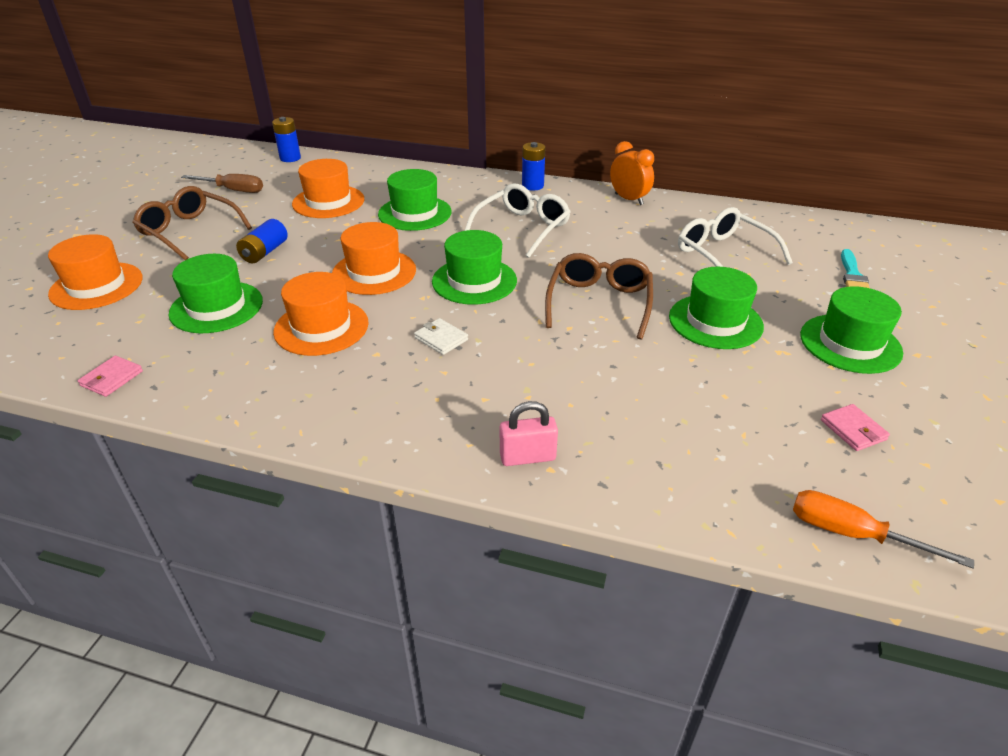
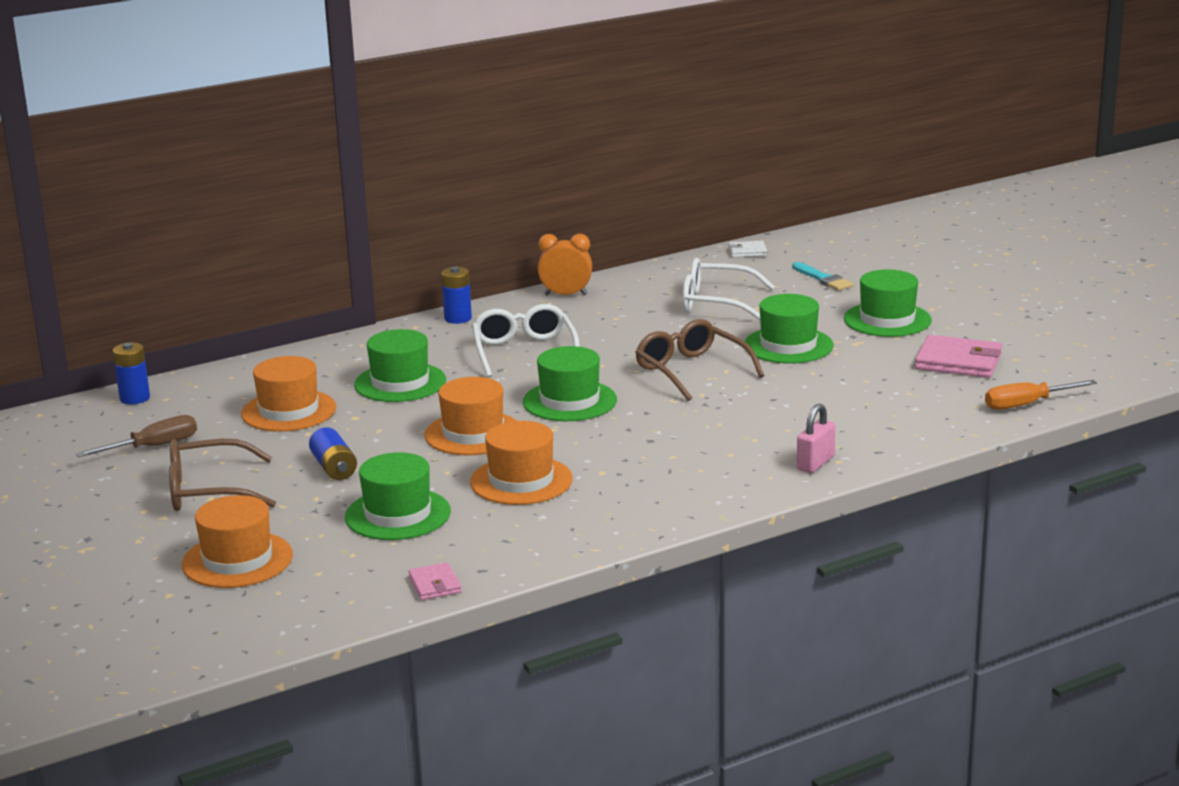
camera: 45 degrees left, 15 degrees down
(441, 339) = (628, 442): white wallet -> white wallet (747, 251)
(853, 430) = (958, 362): pink wallet -> pink wallet, size x1.85

